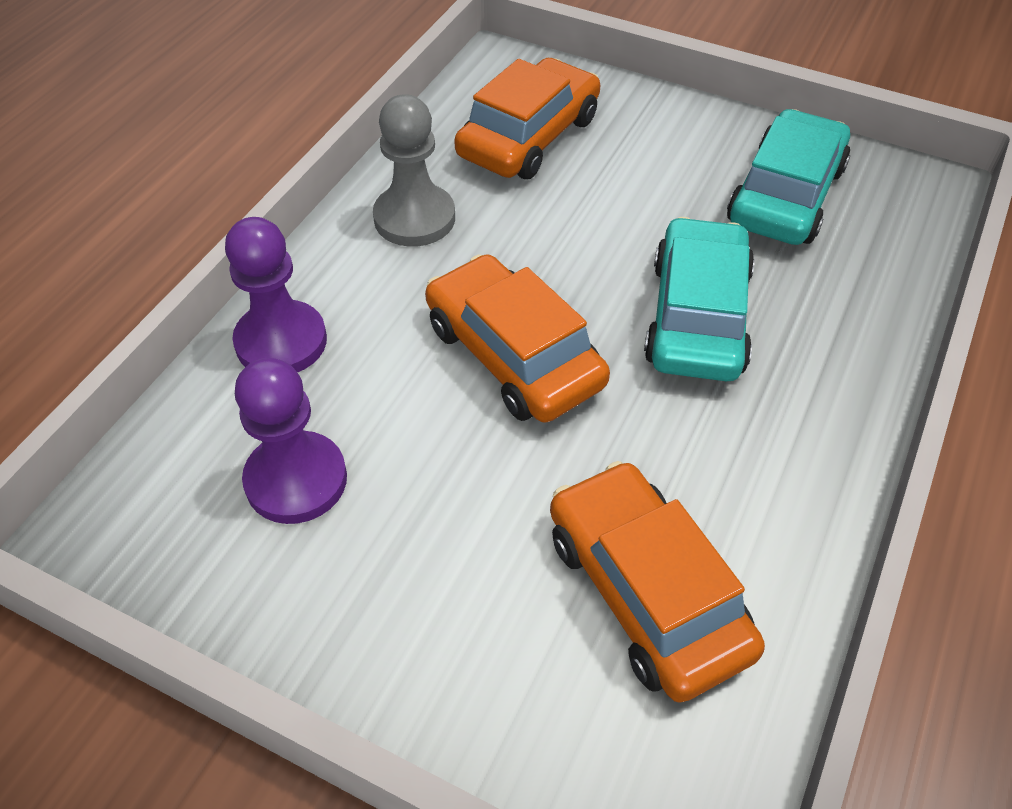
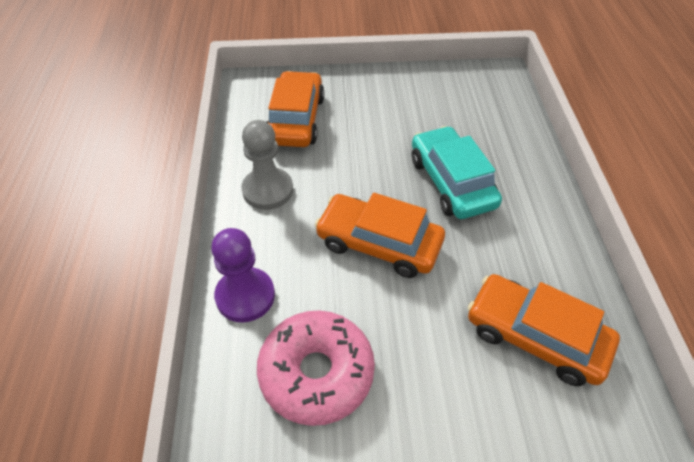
camera: 30 degrees left, 0 degrees up
(296, 480) = (316, 373): purple pawn -> pink donut
(786, 196) = (445, 103): turquoise car -> none

